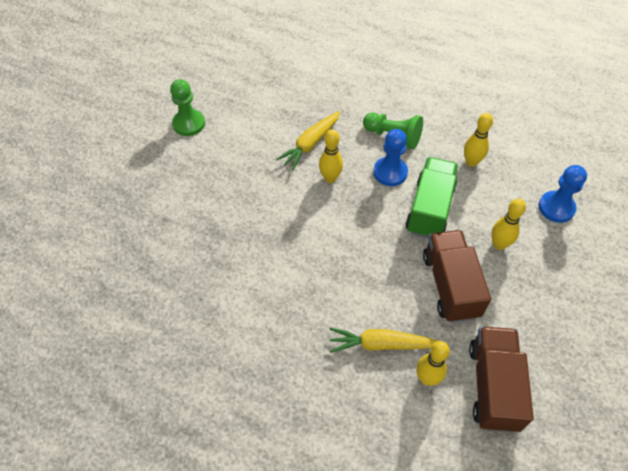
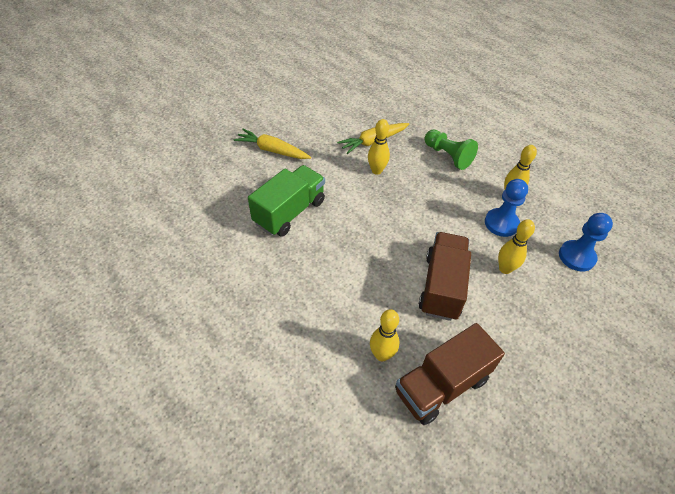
camera: 20 degrees right, 5 degrees down
(189, 124) = (283, 100): green pawn -> none
(380, 344) = (353, 311): yellow carrot -> yellow carrot (272, 150)
(390, 172) = (431, 182): blue pawn -> blue pawn (501, 223)
(429, 209) = (453, 220): green truck -> green truck (289, 212)
(493, 386) = (441, 385): brown truck -> brown truck turned 150 degrees counterclockwise

